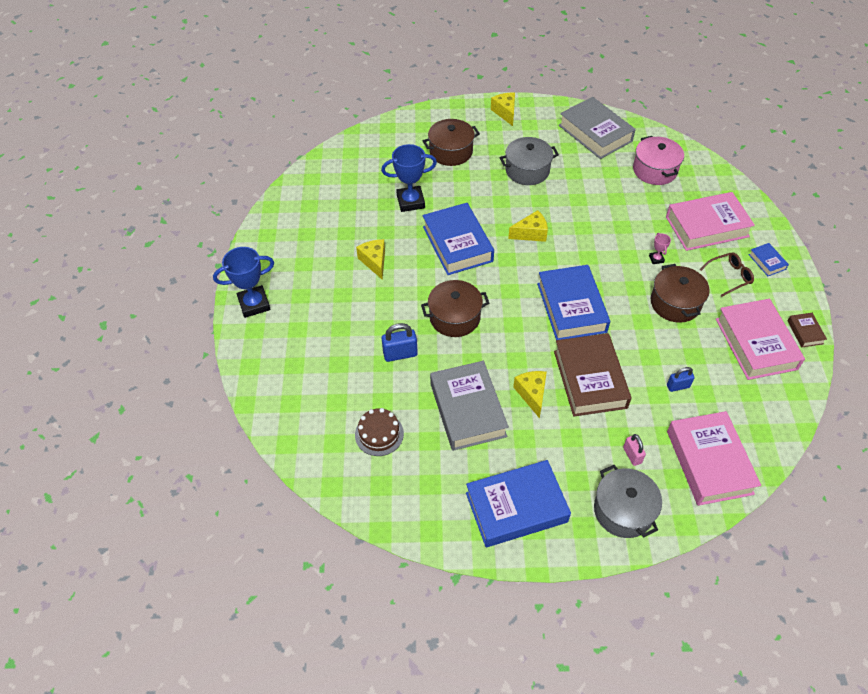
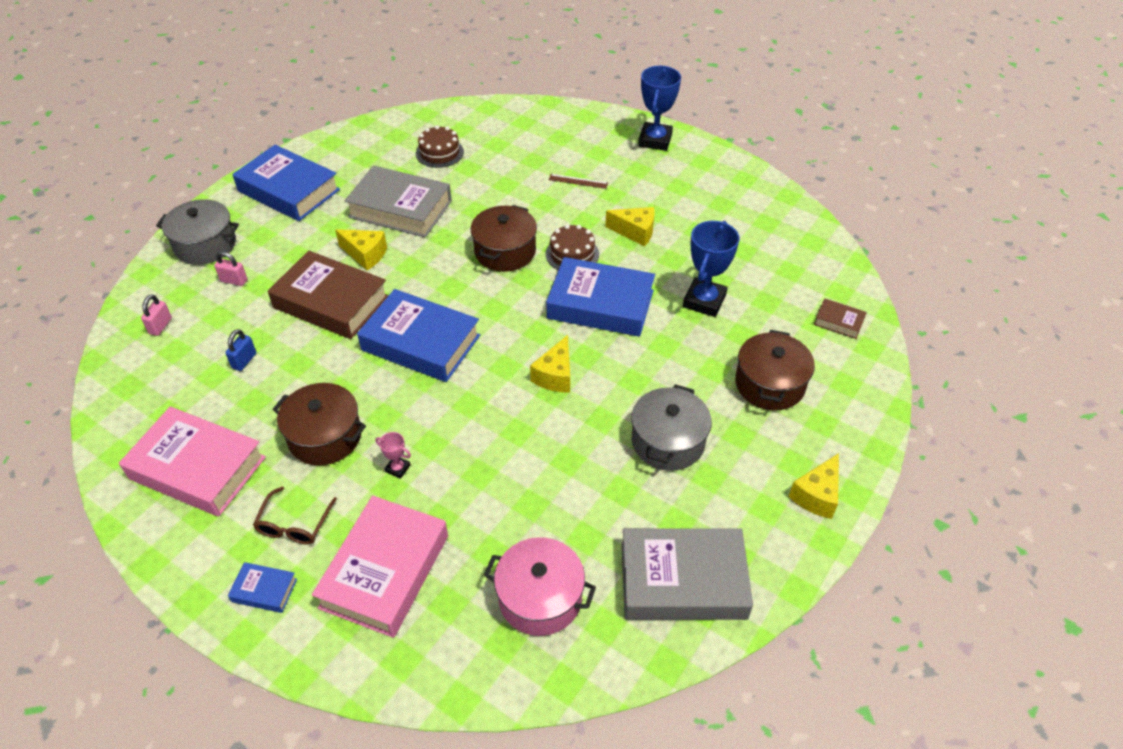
camera: 125 degrees right, 5 degrees down
(343, 322) = (578, 181): none -> brown ruler
(400, 354) = (503, 198): blue padlock -> none
(425, 281) = (572, 254): none -> brown cake
(505, 112) = (816, 495): yellow cheese -> yellow cheese turned 105 degrees clockwise
(516, 507) = (289, 190): blue book -> blue book turned 75 degrees counterclockwise
(709, 462) = (160, 326): pink book -> pink padlock
(805, 332) = (148, 532): brown book -> brown book (839, 322)

